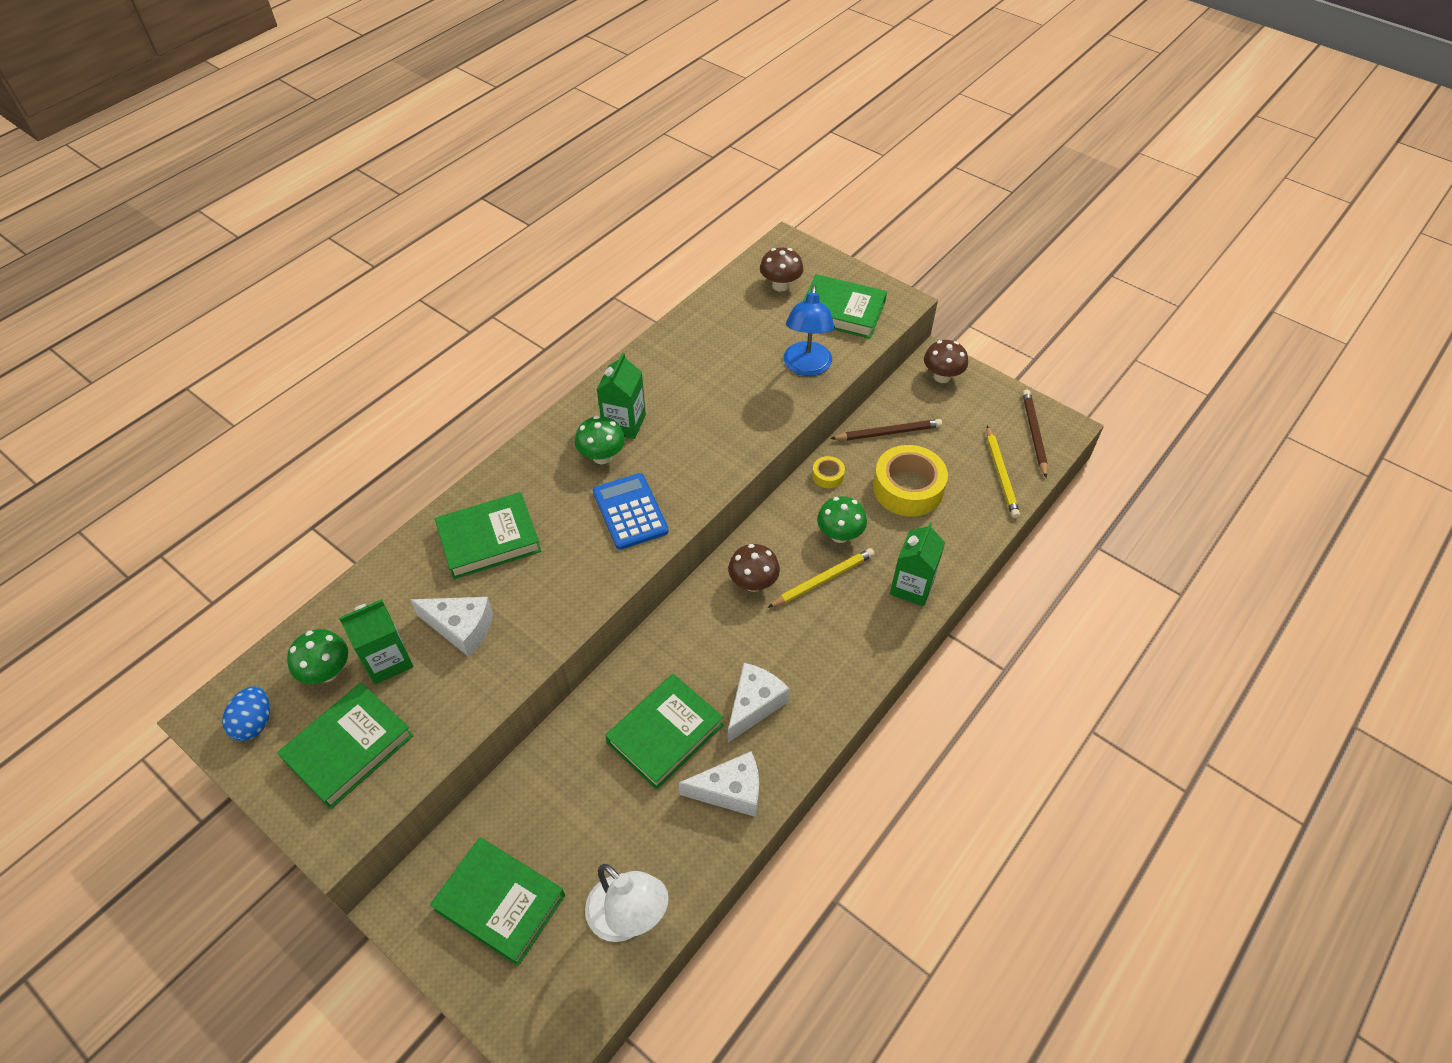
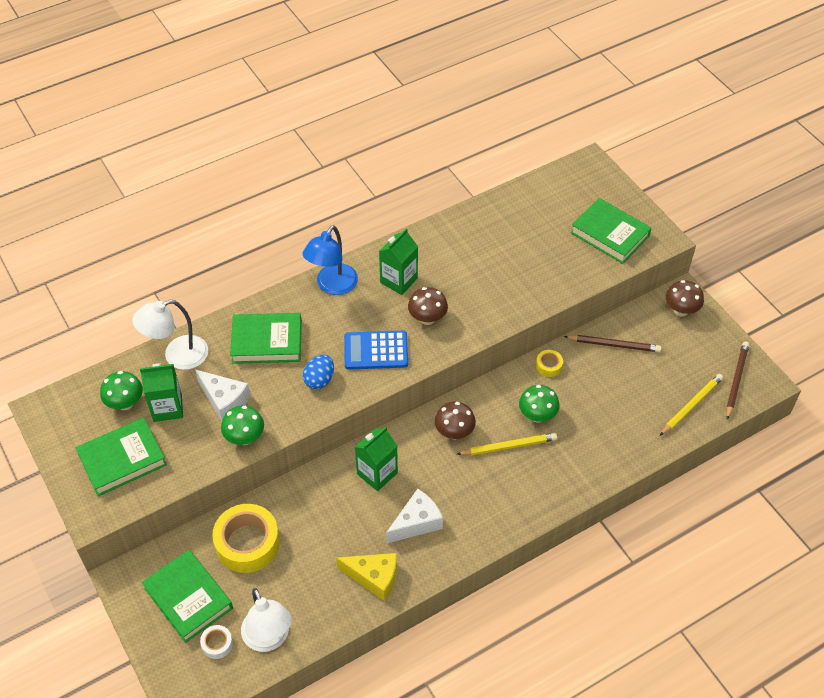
camera: 20 degrees right, 0 degrees up
(254, 723) = (68, 423): blue egg -> blue egg (319, 380)
(377, 591) = (177, 356): none -> white lamp
(562, 951) = (217, 644): none -> white tape
(602, 456) = (372, 302): green mushroom -> green mushroom (245, 438)
(630, 512) = (376, 351): blue calculator -> blue calculator turned 90 degrees counterclockwise
(665, 734) = (344, 522): green book -> none
(730, 791) = (374, 577): white cheese -> yellow cheese
(780, 285) = (569, 199): brown mushroom -> brown mushroom (427, 318)
(806, 367) = (559, 274): blue lamp -> blue lamp (332, 286)
(908, 488) = (609, 395): yellow tape -> yellow tape (247, 543)
(912, 586) = (576, 473): green carton -> green carton (377, 473)
(1001, 474) = (691, 405): yellow pencil -> yellow pencil turned 150 degrees counterclockwise

